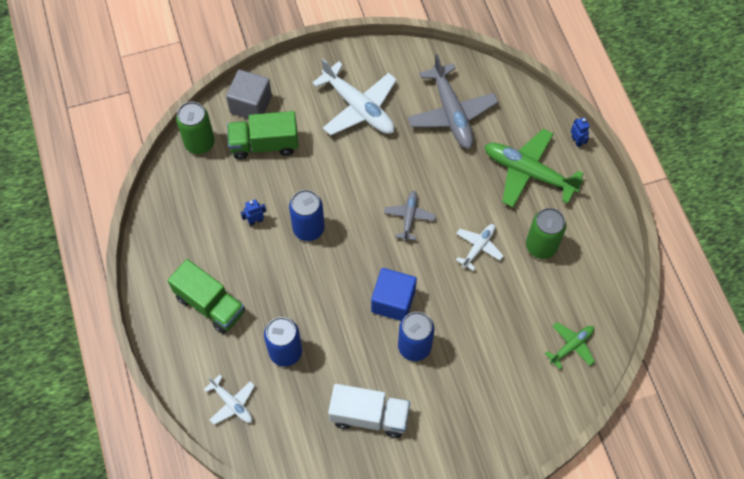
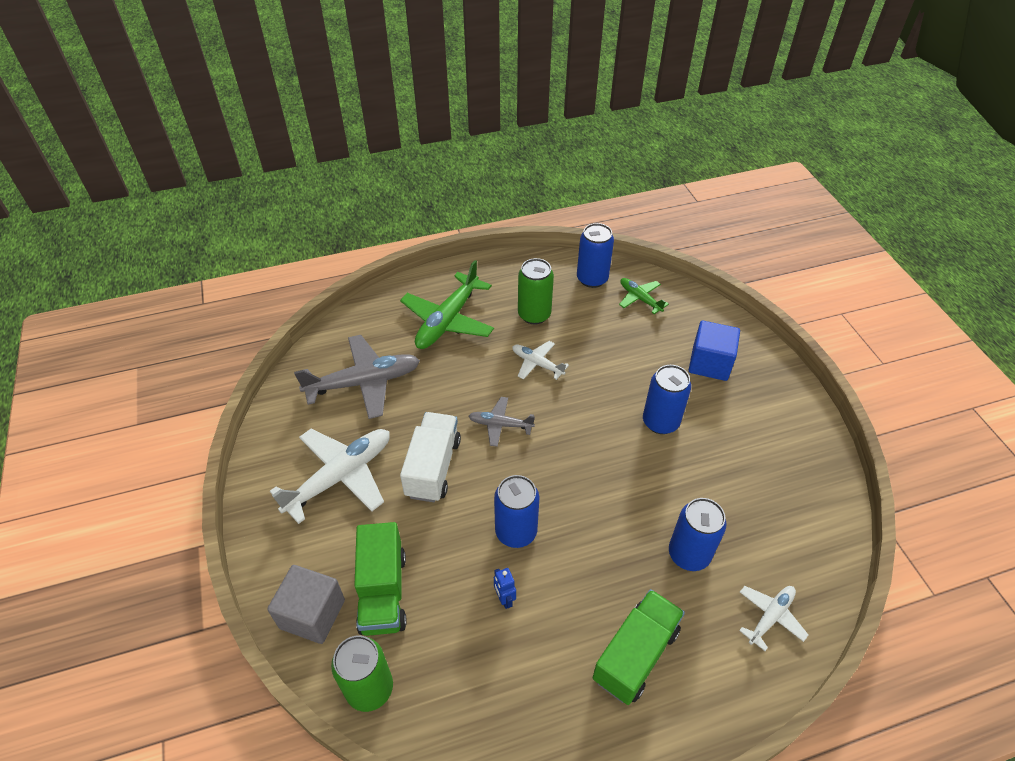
camera: 90 degrees left, 15 degrees down
(369, 416) = (750, 464): white truck -> white truck (433, 467)
(393, 301) = (608, 441): blue cube -> blue cube (709, 363)
(576, 141) = (413, 282): blue robot -> none
(597, 302) = (592, 279): none -> blue can

